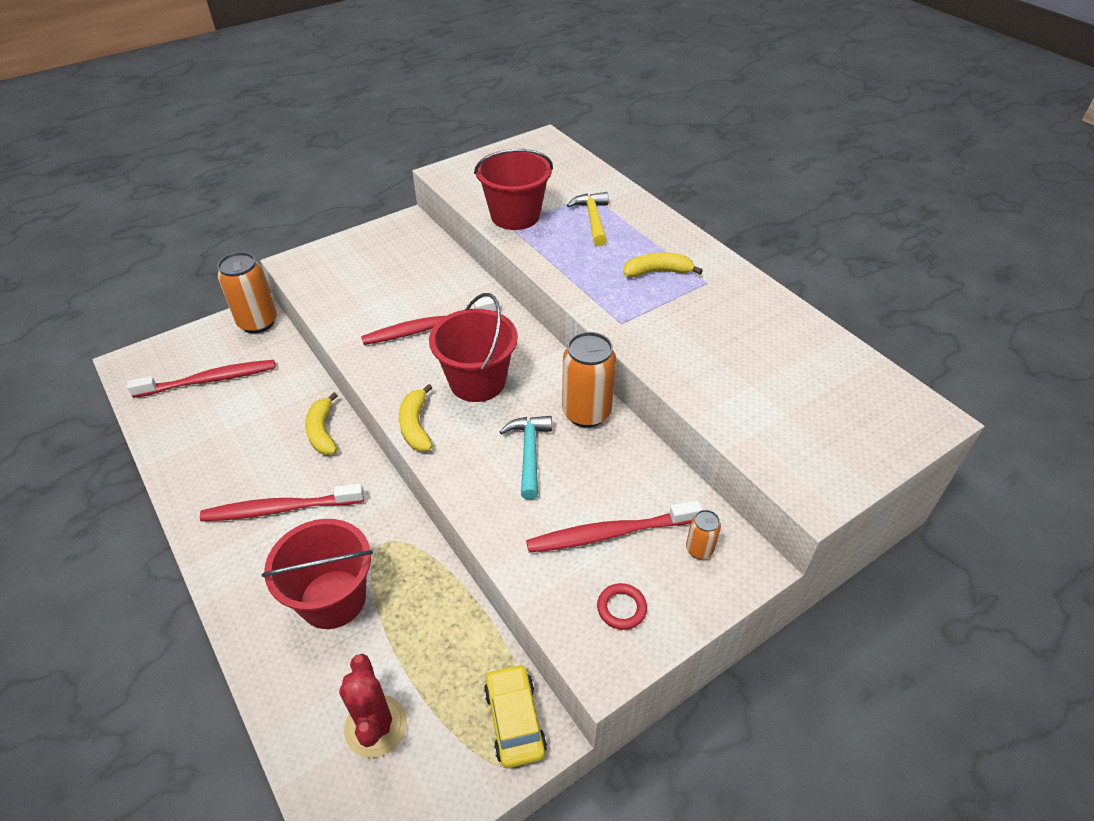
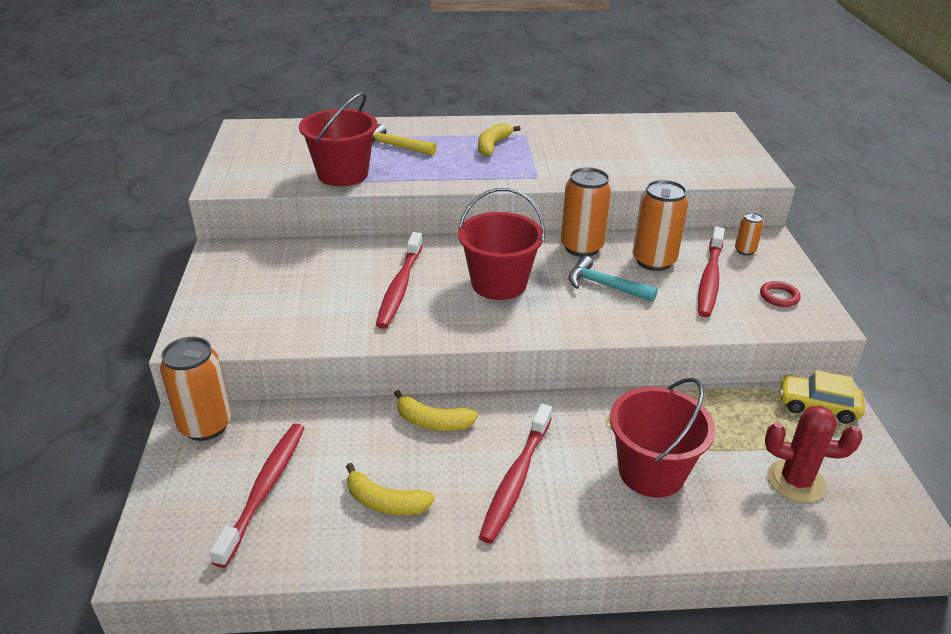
camera: 60 degrees left, 10 degrees down
(416, 426) = (525, 331): yellow banana -> yellow banana (385, 502)
(607, 476) = (653, 261): none -> orange can

